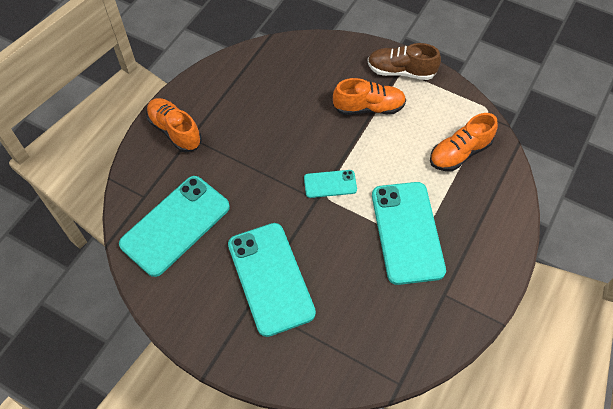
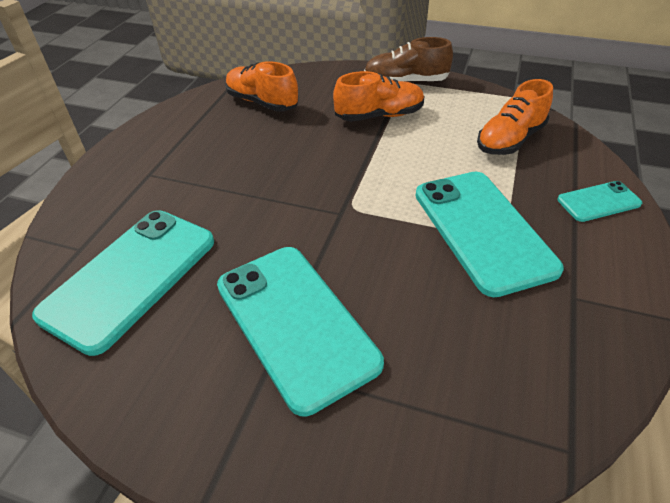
camera: 10 degrees left, 15 degrees down
(175, 131) = (127, 170): orange shoe -> orange shoe (262, 102)
(330, 184) = (354, 194): turquoise phone -> turquoise phone (598, 202)

